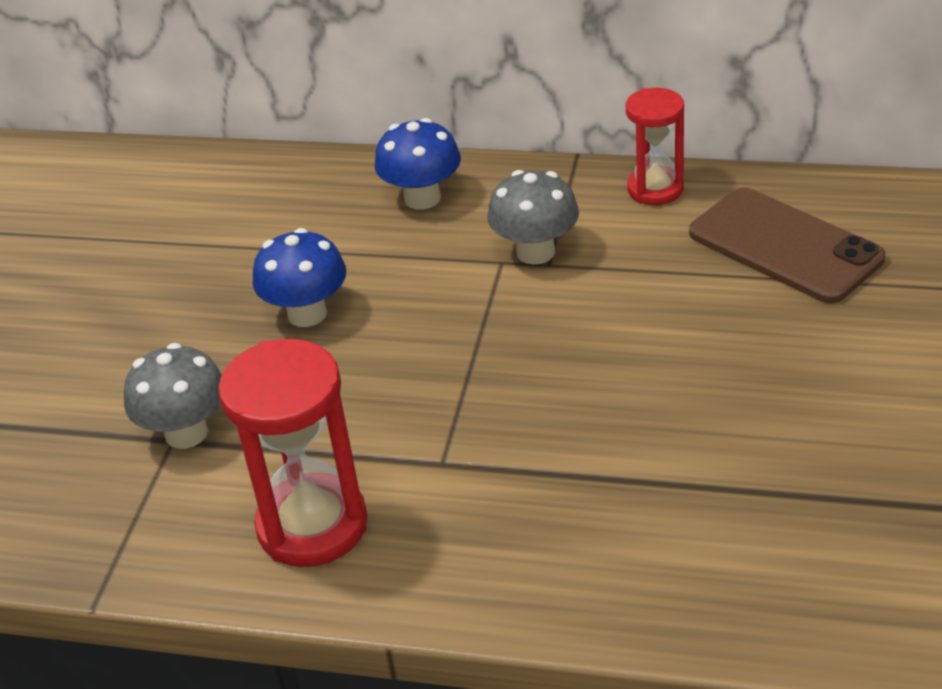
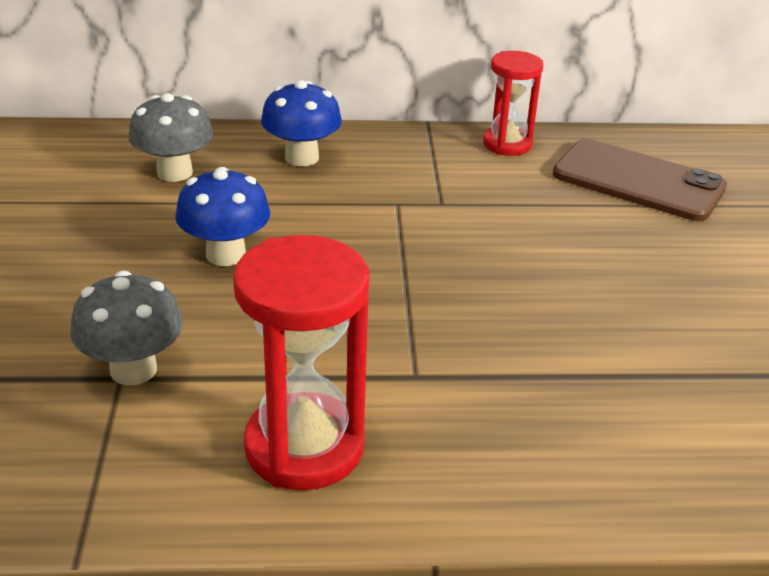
camera: 20 degrees left, 5 degrees down
(535, 252) = (425, 194): grey mushroom -> grey mushroom (174, 172)

